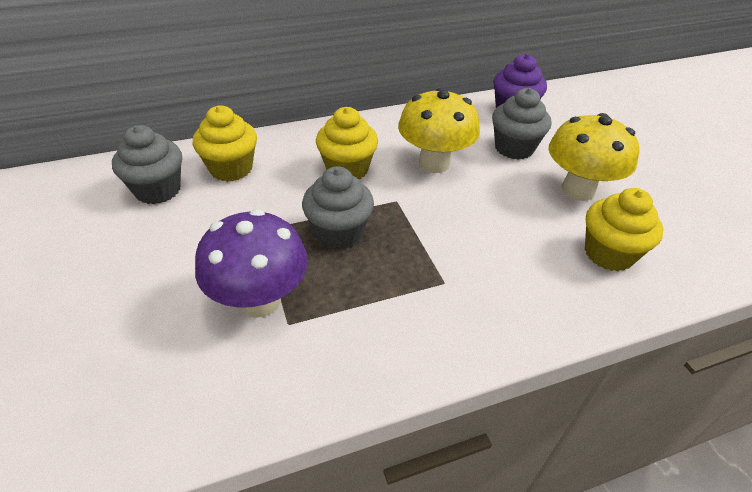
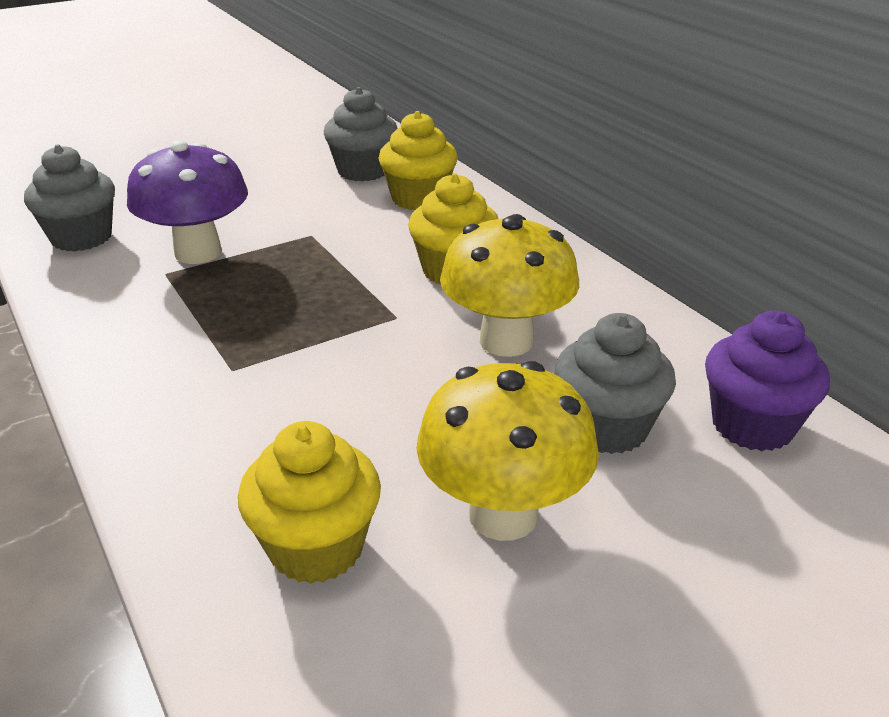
camera: 80 degrees right, 10 degrees down
(339, 232) = (316, 282): grey cupcake -> grey cupcake (81, 238)

